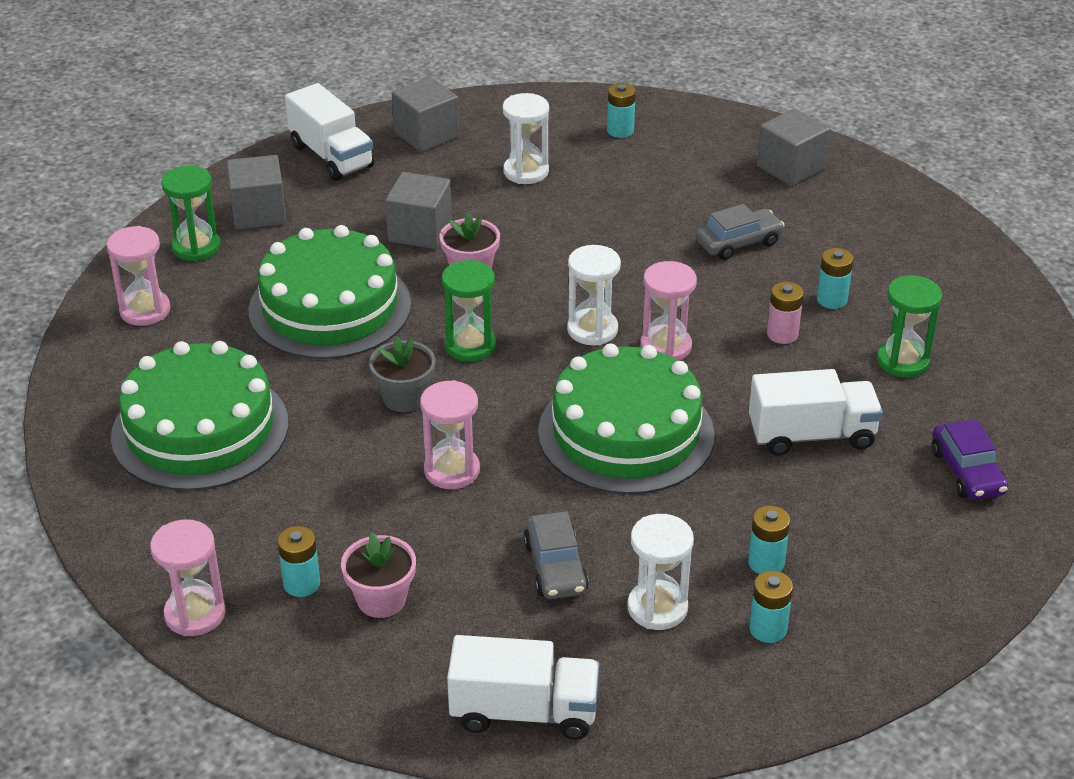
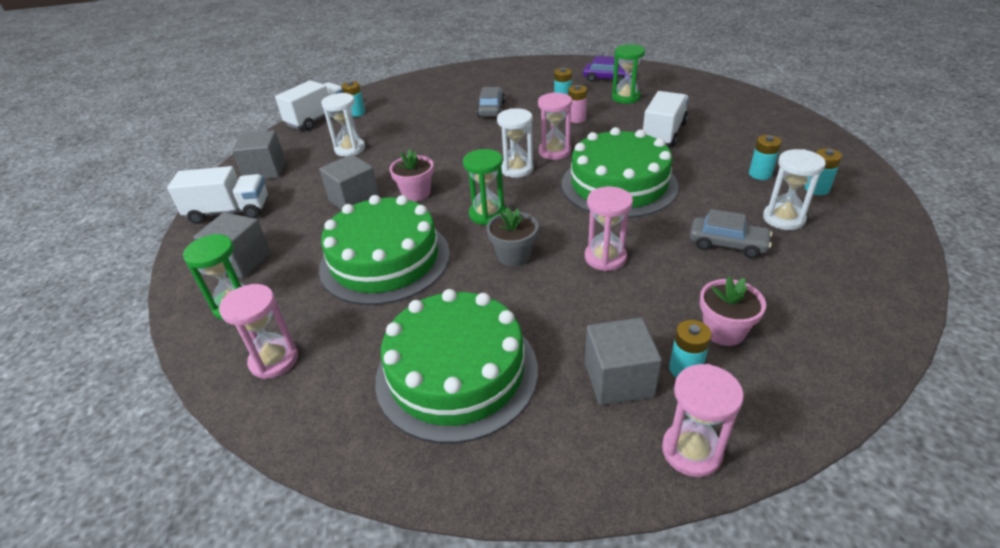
camera: 55 degrees left, 0 degrees up
(524, 712) = (868, 299): white truck -> white truck (318, 119)
(790, 168) = (450, 82): grey cube -> grey cube (618, 379)
(967, 472) = (719, 106): purple car -> purple car (607, 79)

